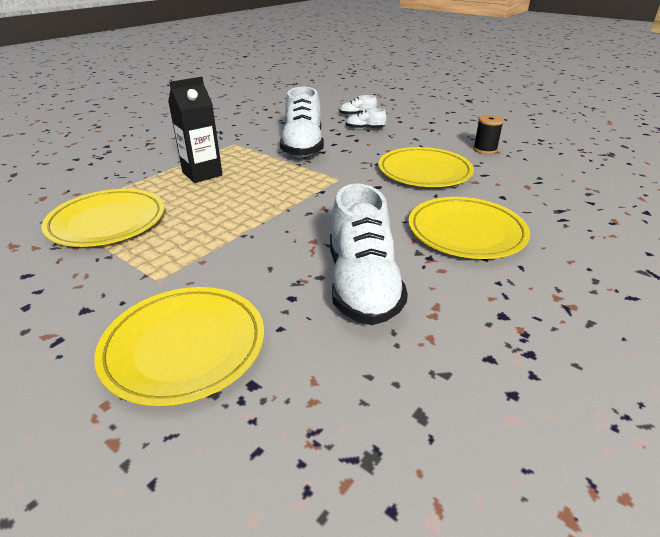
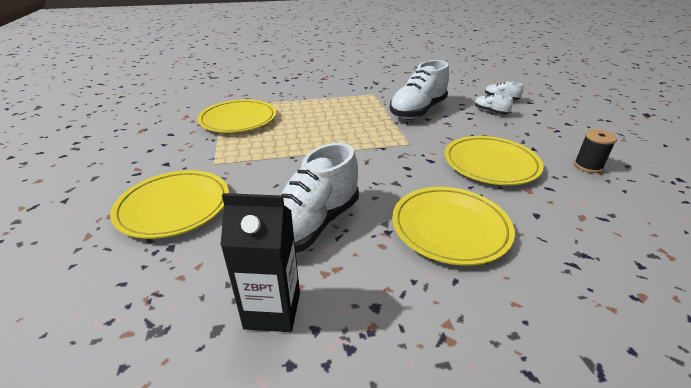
camera: 40 degrees right, 0 degrees up
(202, 174) = (325, 108): black carton -> black carton (272, 310)

